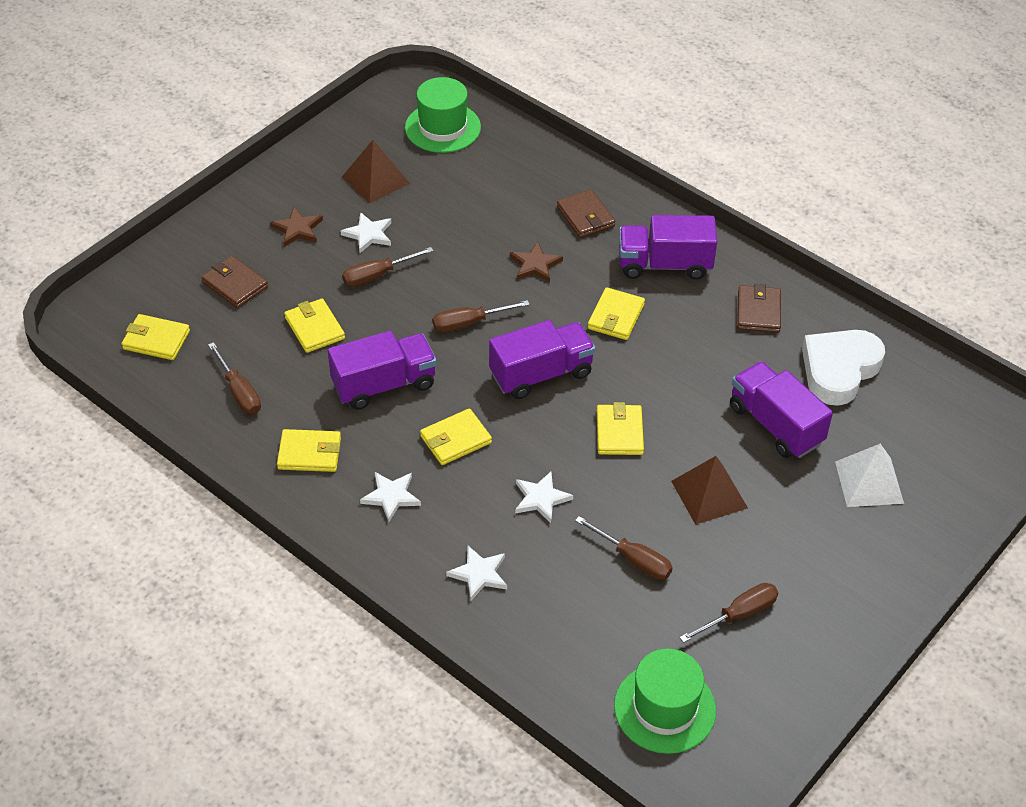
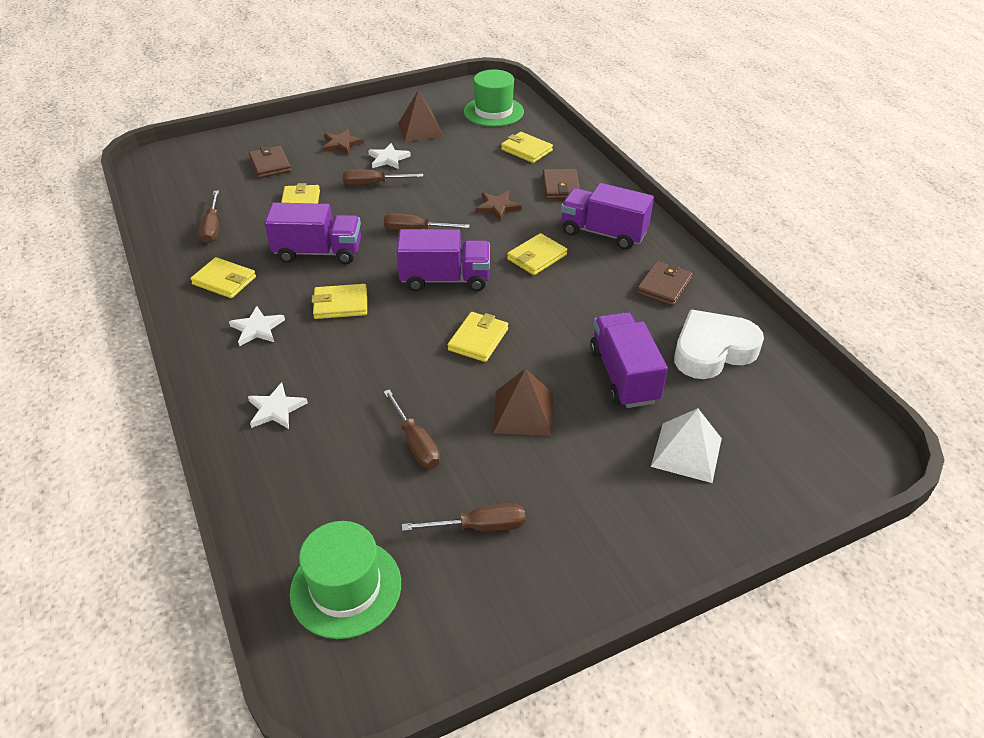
camera: 25 degrees right, 5 degrees down
(156, 340) = (188, 182): yellow wallet -> yellow wallet (526, 150)
(541, 498) = (374, 368): white star -> none

